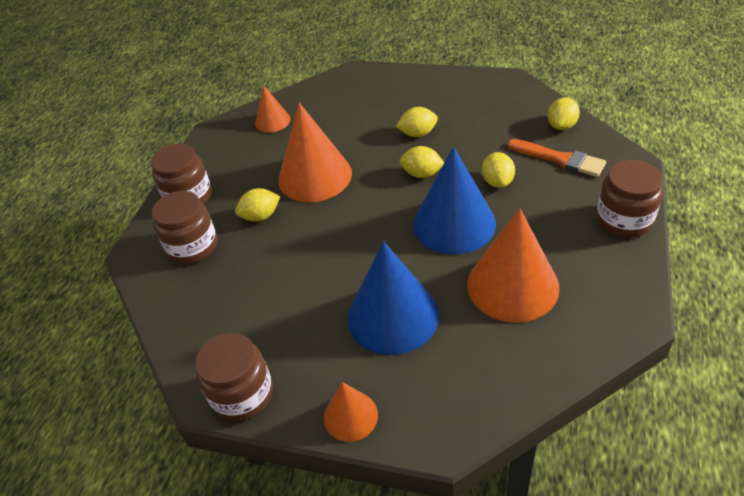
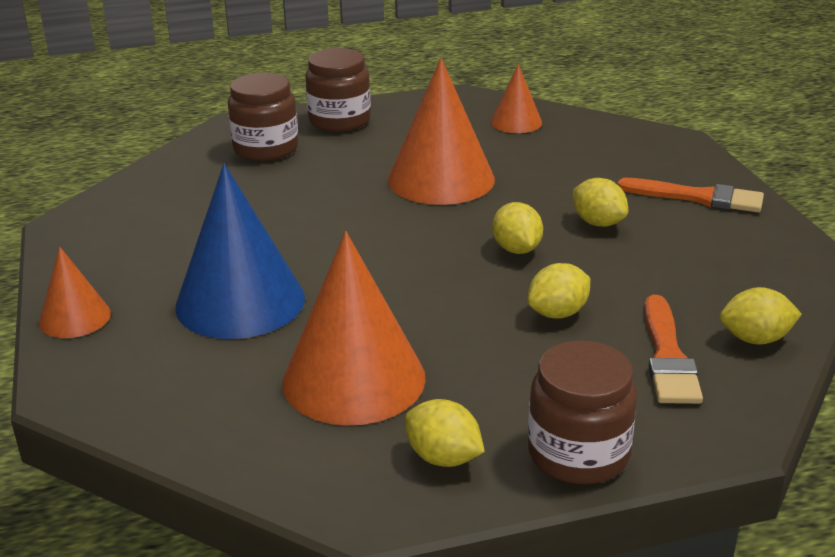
camera: 55 degrees right, 15 degrees down
(242, 394) = (76, 244): brown jar -> none
(261, 216) = (343, 169): yellow lemon -> yellow lemon (443, 458)
(420, 90) = (698, 197): none -> orange brush
(454, 223) = (439, 300): blue cone -> none

